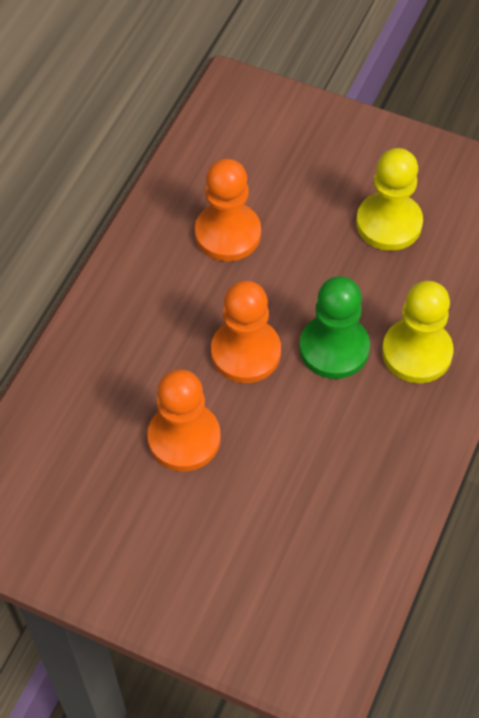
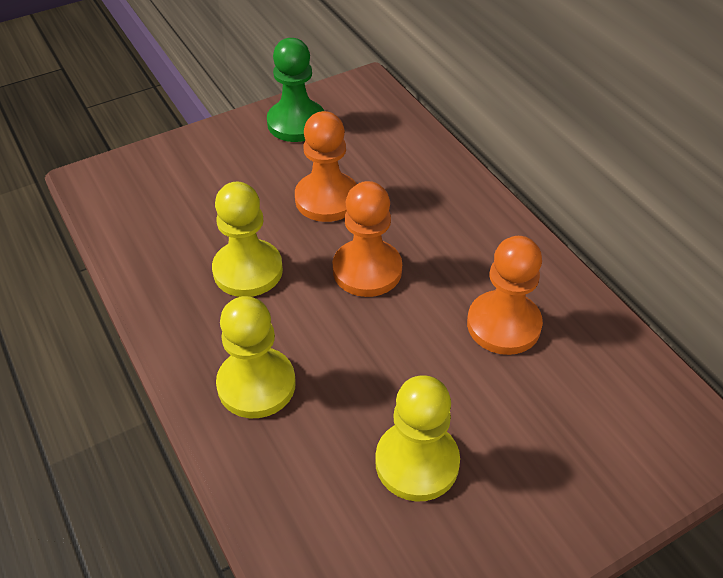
camera: 125 degrees right, 10 degrees down
(319, 439) = (248, 270): none -> yellow pawn
(334, 348) = (317, 328): green pawn -> green pawn (296, 123)

